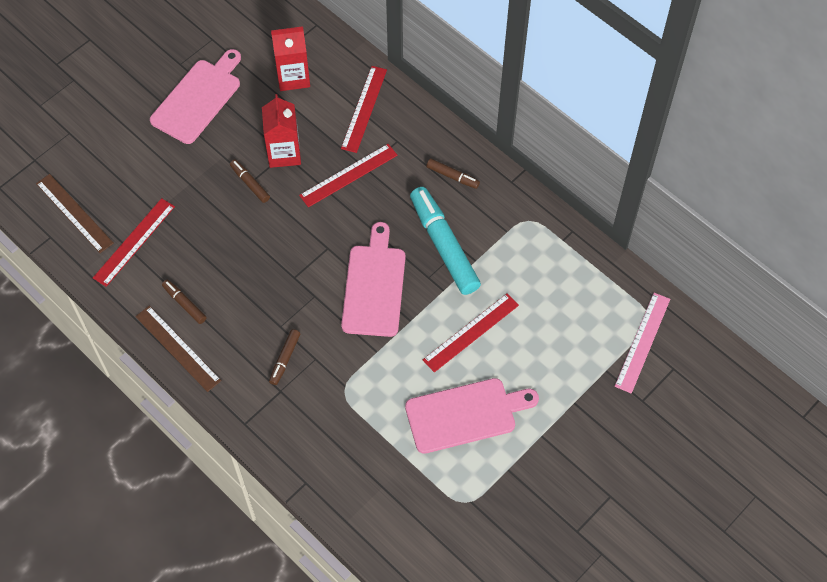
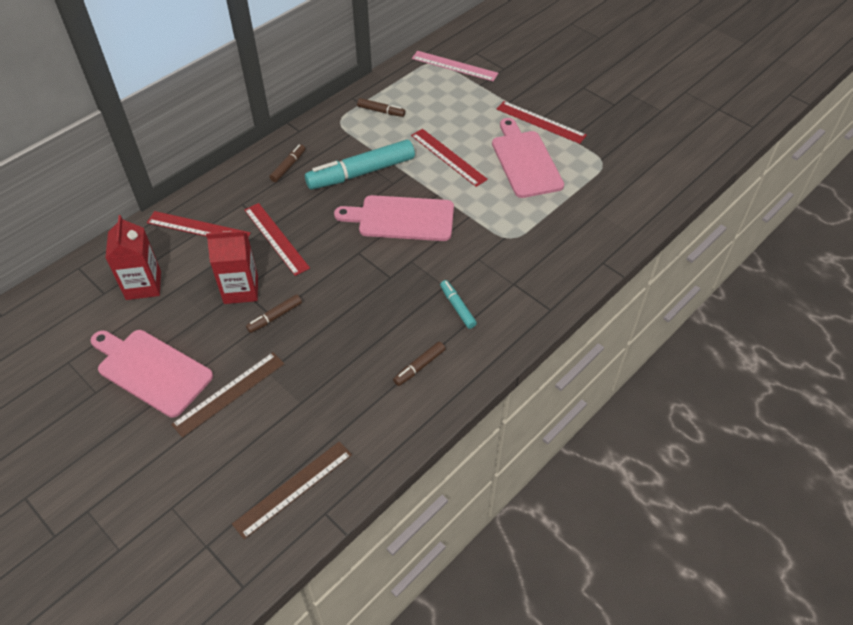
camera: 90 degrees left, 10 degrees down
(134, 242) = (339, 420): red ruler -> red ruler (540, 122)
(178, 348) = (472, 369): brown ruler -> brown ruler (229, 393)
(252, 337) = (457, 307): none -> turquoise marker
(285, 359) = (480, 281): brown marker -> brown marker (381, 111)

